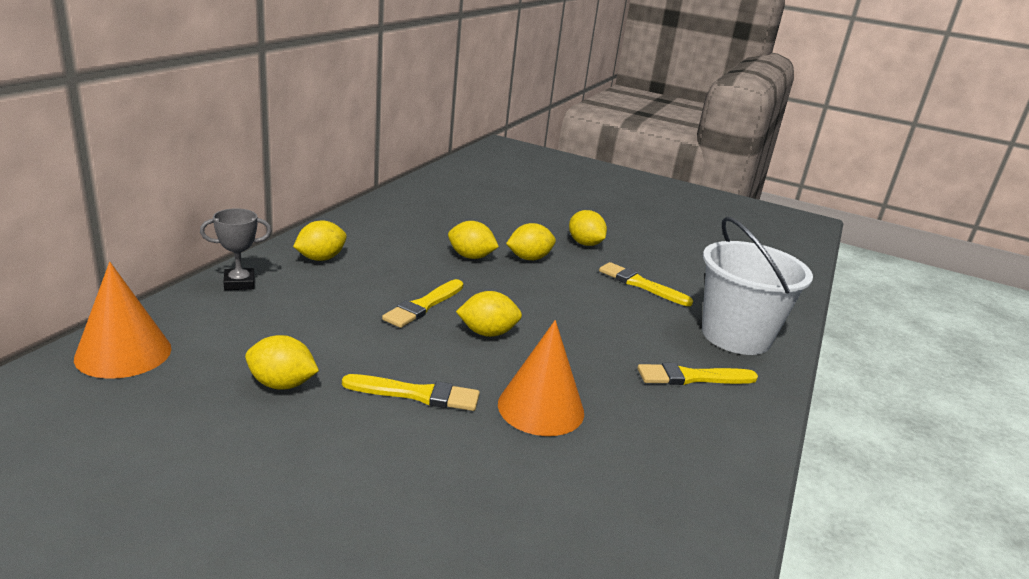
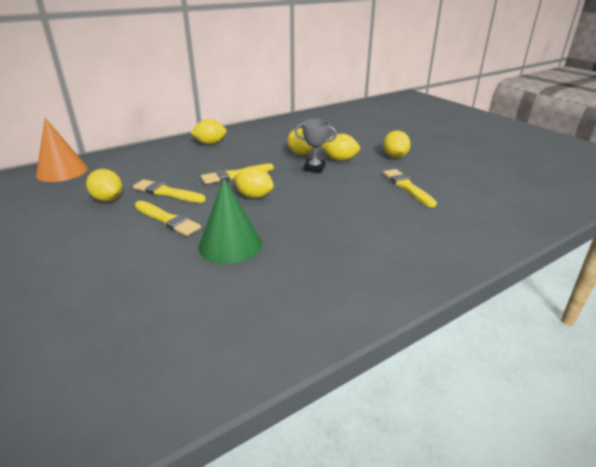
camera: 35 degrees right, 5 degrees up
(239, 283) = (153, 149): grey trophy -> grey trophy (314, 168)
(541, 408) = (230, 245): orange cone -> green cone
(692, 377) = (369, 253): yellow brush -> yellow brush (167, 192)
(736, 336) = (447, 234): white bucket -> none

